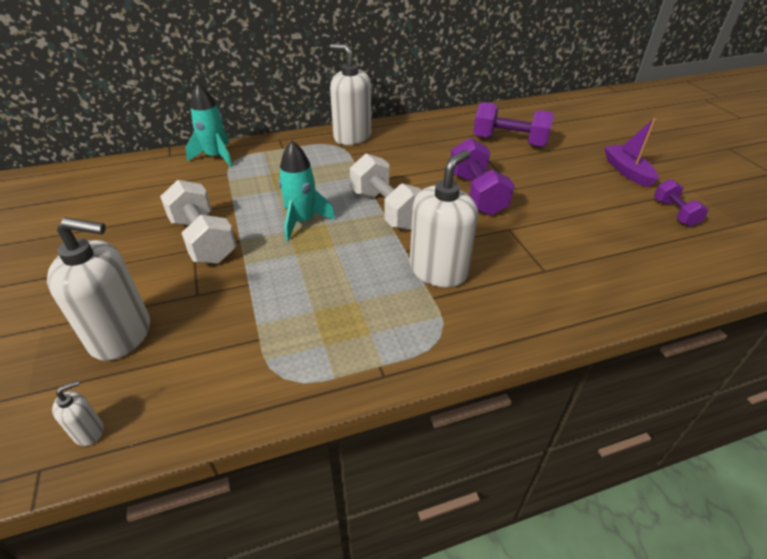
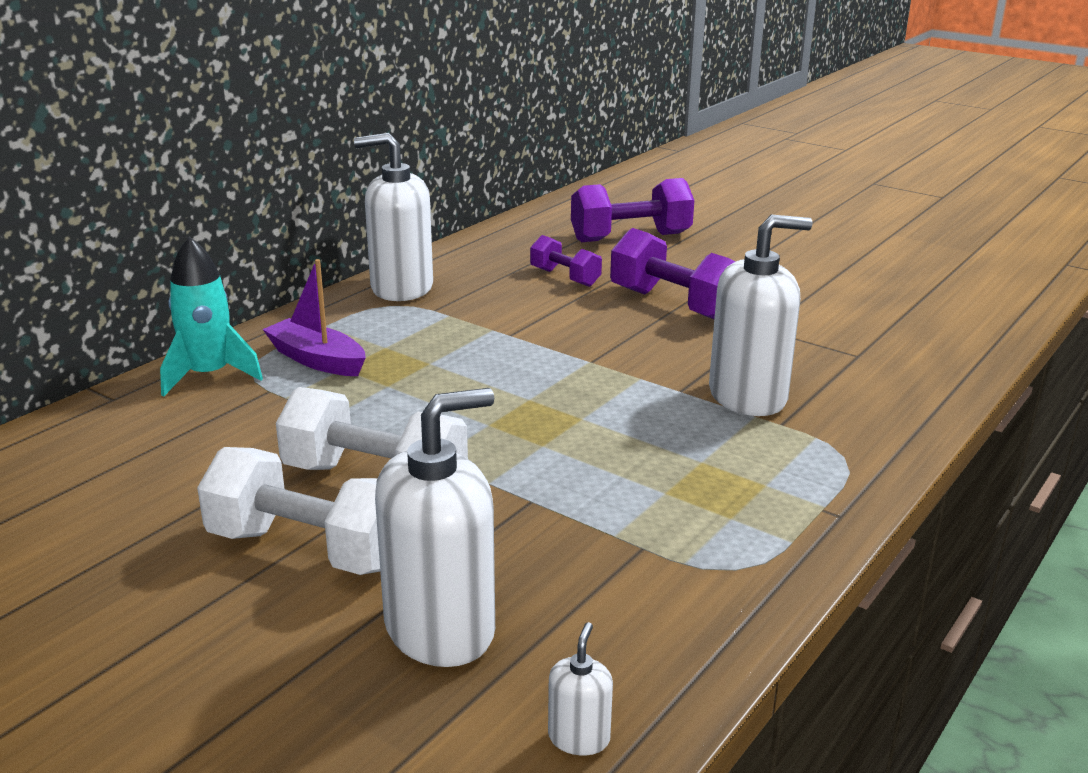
camera: 35 degrees left, 15 degrees down
(302, 221) = (492, 407): turquoise rocket -> none
(386, 209) = (587, 357): white dumbbell -> white dumbbell (308, 549)
(438, 270) = (748, 396): white soap dispenser -> white soap dispenser turned 75 degrees clockwise
(627, 171) = (806, 233): purple boat -> purple boat (317, 360)
(674, 213) = (905, 260): purple dumbbell -> purple dumbbell (565, 277)

